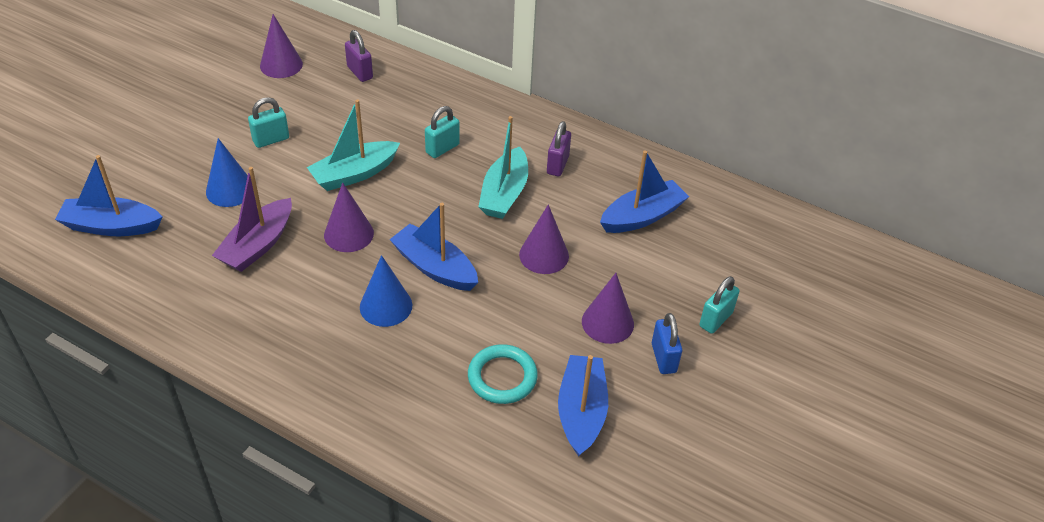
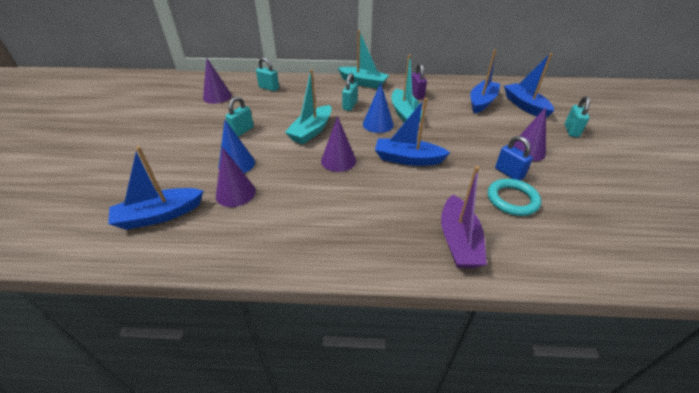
camera: 25 degrees left, 5 degrees down
(258, 245) = (284, 187): purple boat -> purple boat (458, 241)
(360, 72) = (269, 88): purple padlock -> turquoise padlock
(386, 306) = (402, 189): blue cone -> blue cone (378, 124)
(501, 111) = (363, 83): none -> turquoise boat
(544, 255) = (457, 133): purple cone -> purple cone (235, 193)
(581, 412) = (574, 199): blue boat -> blue boat (525, 106)
(663, 358) = (574, 156): blue padlock -> blue padlock (509, 173)

